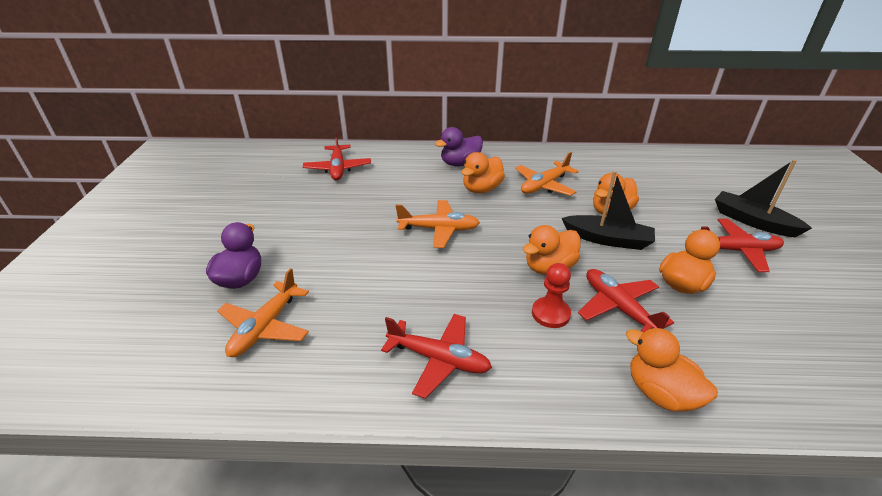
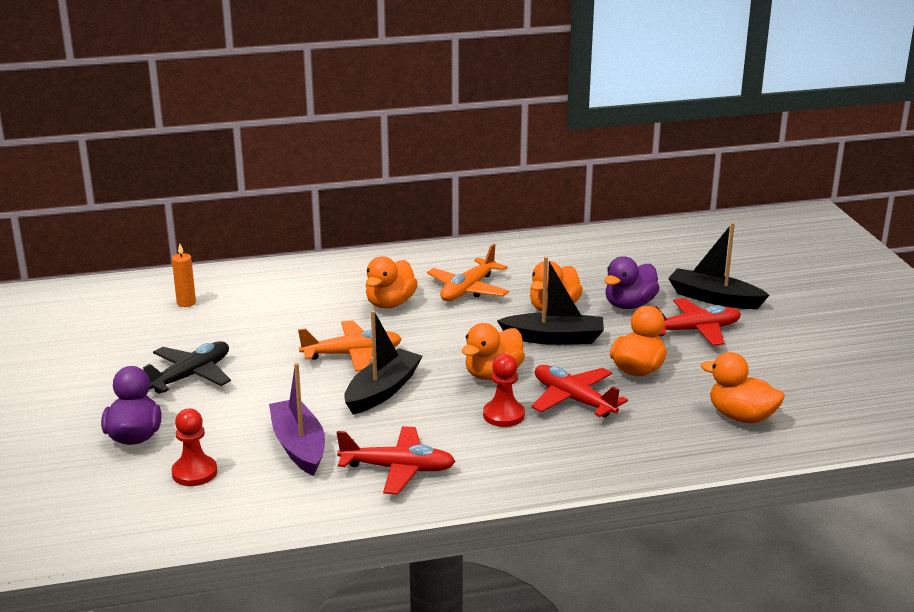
camera: 15 degrees left, 10 degrees down
(265, 327) = (194, 473): orange plane -> red pawn
(311, 229) = (190, 376): none -> black plane
(338, 168) = (186, 303): red plane -> orange candle
(362, 315) = (299, 446): none -> purple boat
(451, 268) = (382, 391): none -> black boat
(460, 163) = (351, 276): purple duck -> purple duck (629, 305)
(660, 393) = (620, 459): orange duck -> orange duck (741, 417)

